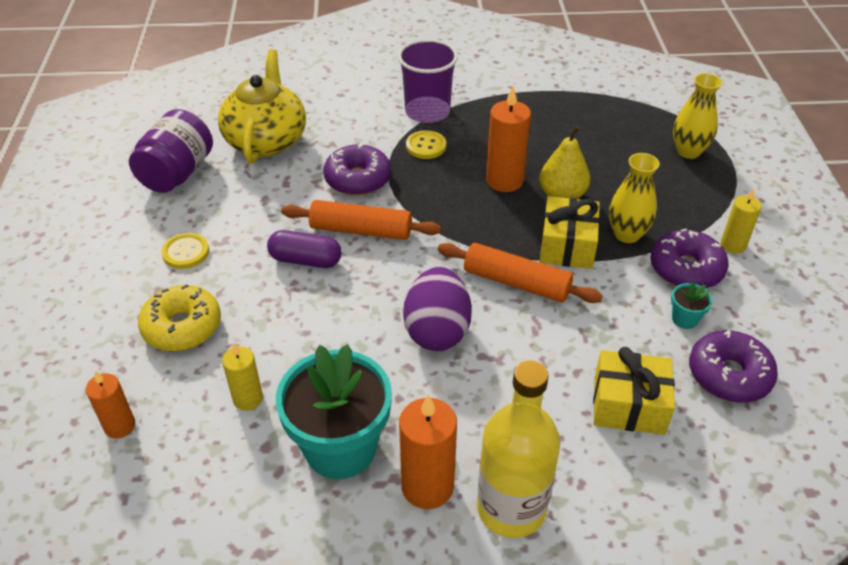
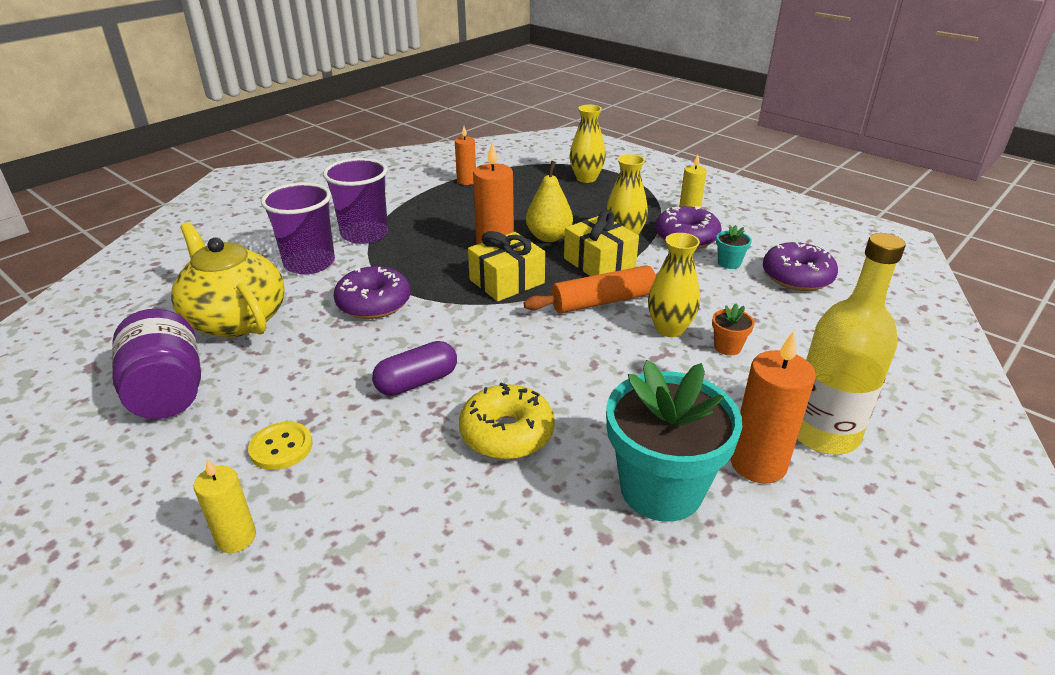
camera: 45 degrees left, 10 degrees down
(120, 426) = (440, 640): orange candle -> orange candle (466, 181)
(182, 327) = (374, 508): yellow donut -> yellow donut (507, 433)
(248, 399) = (531, 515): yellow candle -> yellow candle (236, 538)
(360, 118) = (309, 263): none -> purple cup
(361, 230) = (433, 335): orange rolling pin -> none
(426, 146) = (399, 255): yellow button -> none
(437, 331) = (599, 363): purple egg -> none
(531, 341) = (669, 329): none -> yellow vase
(553, 389) = (727, 347): none -> orange flower pot
(628, 405) = (779, 326): yellow gift -> yellow gift (507, 281)

